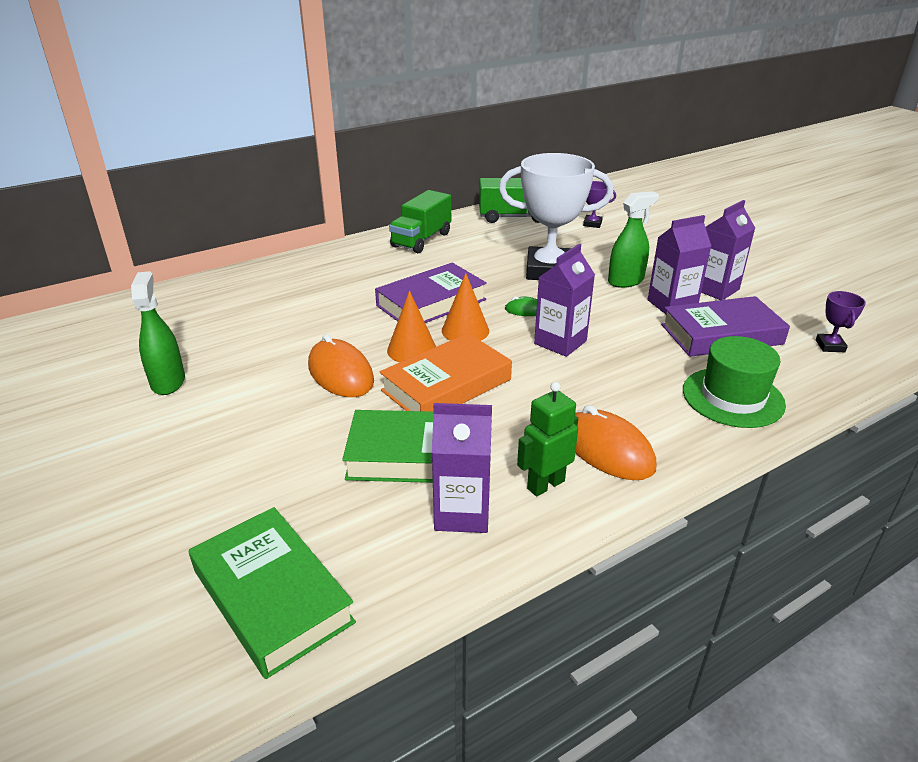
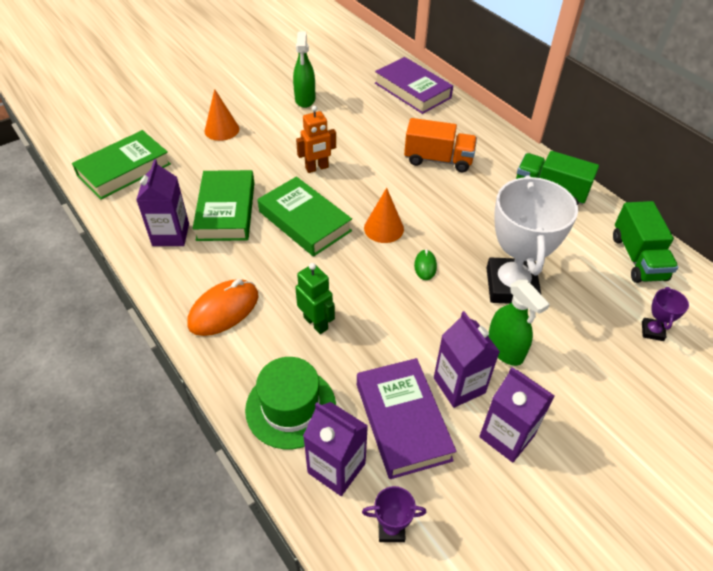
camera: 85 degrees right, 15 degrees up
(168, 381) = (305, 99): green spray bottle -> green spray bottle turned 105 degrees clockwise
(340, 374) = (317, 168): orange mouse -> orange robot
(353, 290) = (438, 159): none -> orange truck
(412, 350) = (351, 200): orange cone -> orange cone (222, 129)
(431, 303) = (427, 206): purple book -> purple book (412, 90)
(446, 385) = (304, 221): orange book -> green book
(545, 484) = (191, 274): green robot -> green robot (316, 323)
(560, 342) = (372, 289): purple carton -> purple carton (336, 468)

